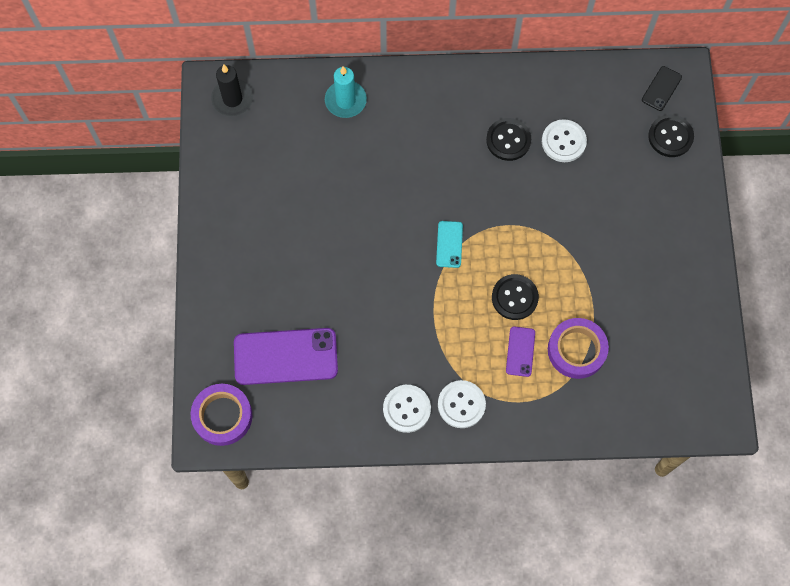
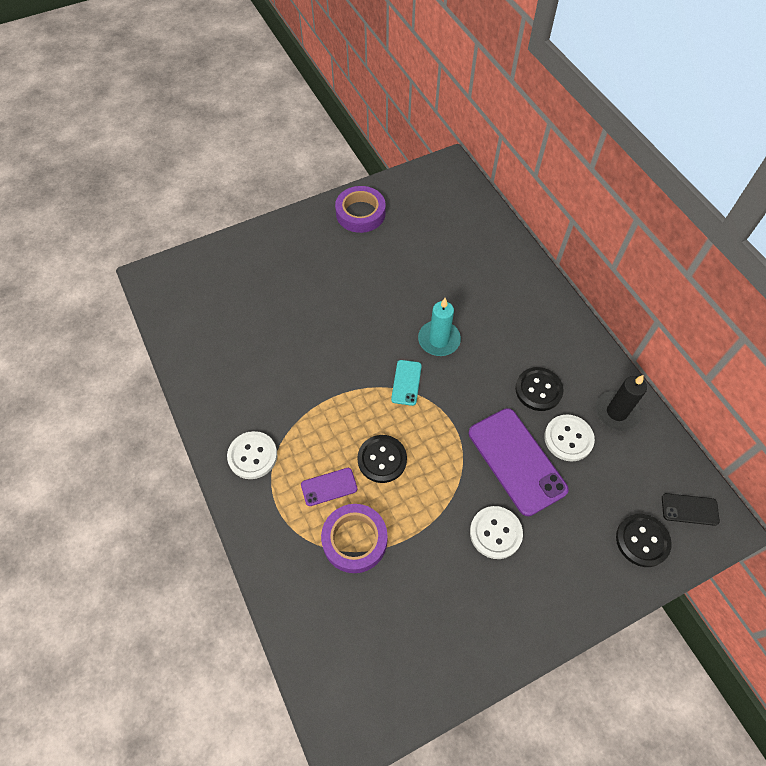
camera: 65 degrees right, 10 degrees down
(222, 416) = (171, 281): purple tape -> purple tape (360, 213)
(232, 99) = (446, 182): black candle -> black candle (616, 412)
(285, 357) = (241, 303): purple phone -> purple phone (516, 461)
(345, 100) = (494, 253): turquoise candle -> turquoise candle (439, 340)
(406, 409) = (230, 412): white button -> white button (495, 533)
(449, 244) = (406, 382): turquoise phone -> turquoise phone turned 60 degrees counterclockwise

